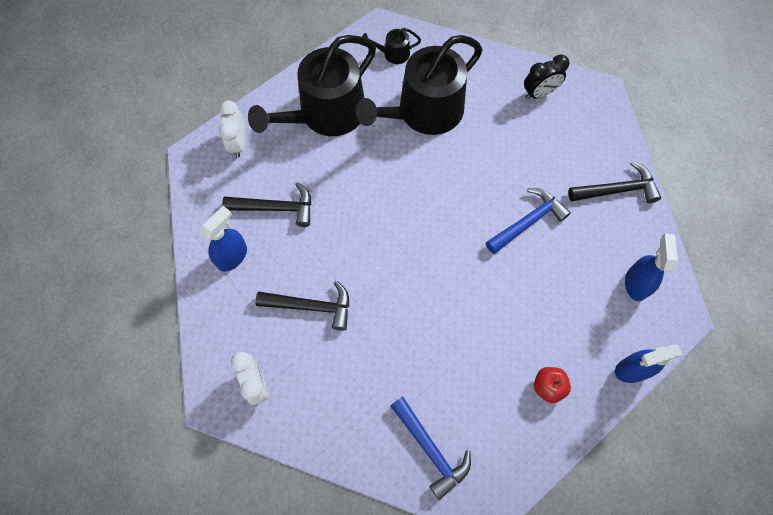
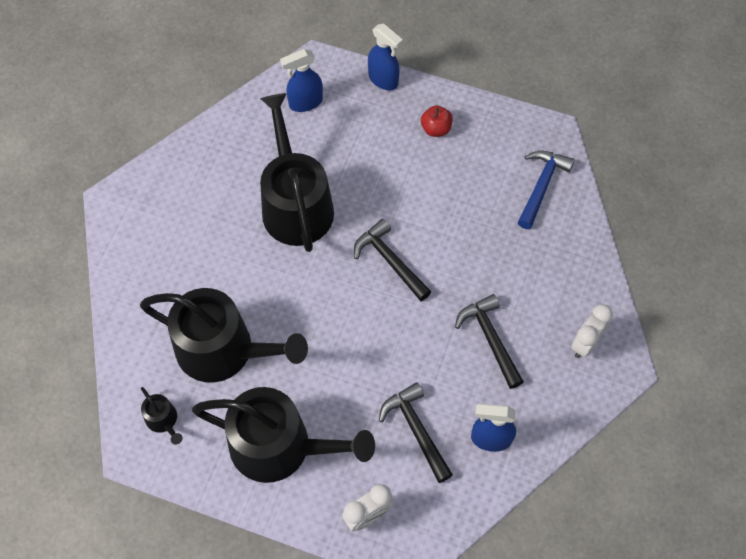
camera: 120 degrees left, 5 degrees down
(527, 222) = (295, 204): blue hammer -> black watering can
(539, 93) = (142, 254): black clock -> none
(617, 190) = (220, 148): black hammer -> black hammer (390, 261)

